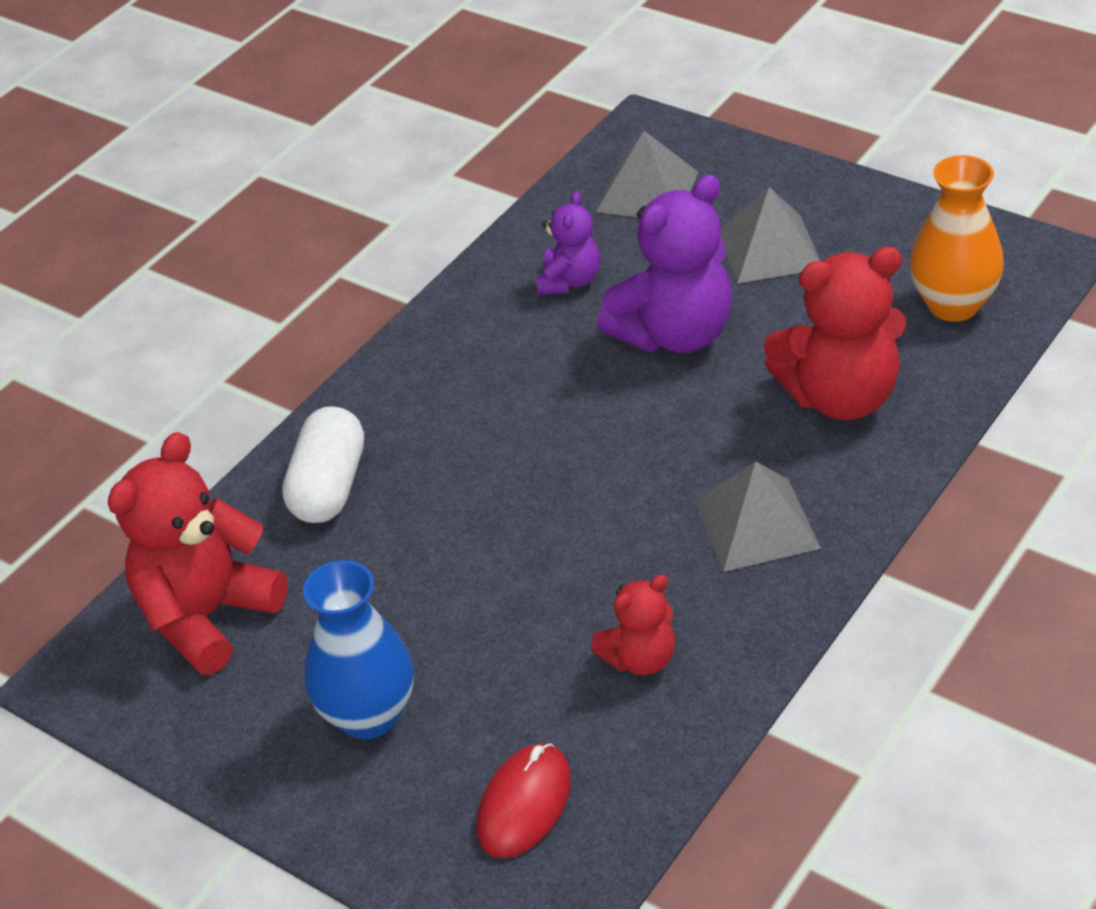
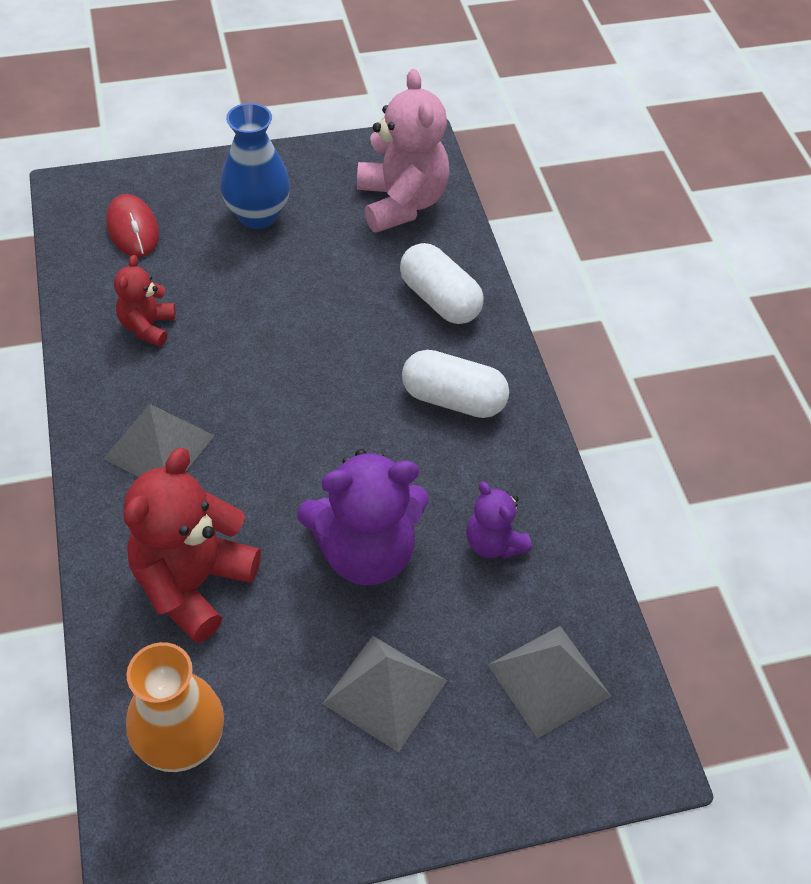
camera: 125 degrees right, 10 degrees up
(207, 616) = (401, 203): red teddy bear -> pink teddy bear
(449, 395) = (453, 399): none -> white capsule
(675, 334) = (365, 552): purple teddy bear -> purple teddy bear turned 105 degrees counterclockwise

